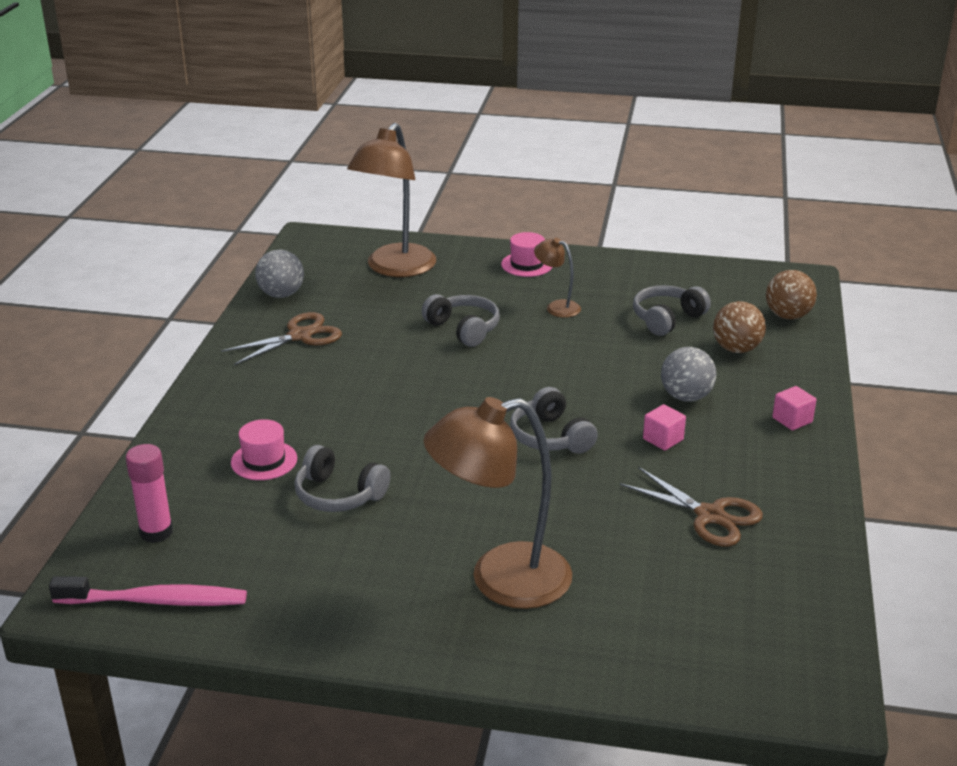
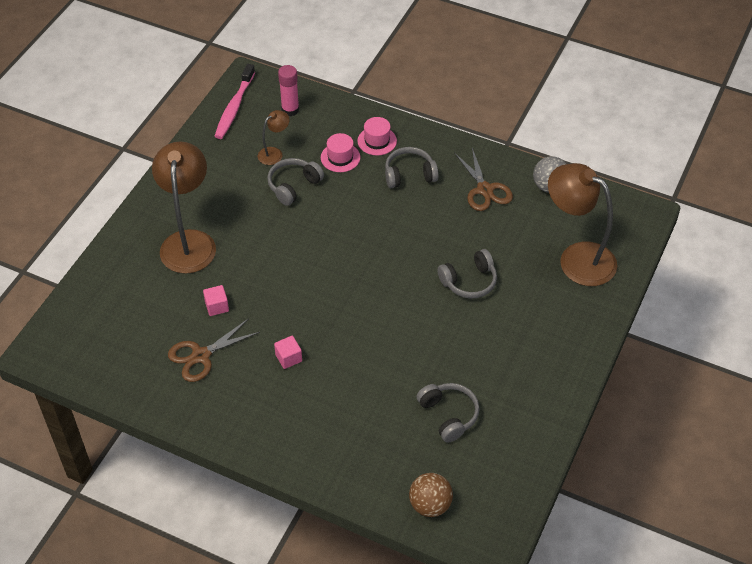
camera: 105 degrees right, 20 degrees up
(527, 264) = (565, 345): pink hat -> pink hat (377, 141)
(551, 437) = (314, 298): grey headphones -> grey headphones (409, 175)
(557, 307) = (487, 347): brown lamp -> brown lamp (274, 153)
(686, 397) = (334, 389): grey ball -> none
(736, 349) = (389, 446): brown ball -> none
(792, 420) = (283, 443): pink cube -> pink cube (217, 306)

